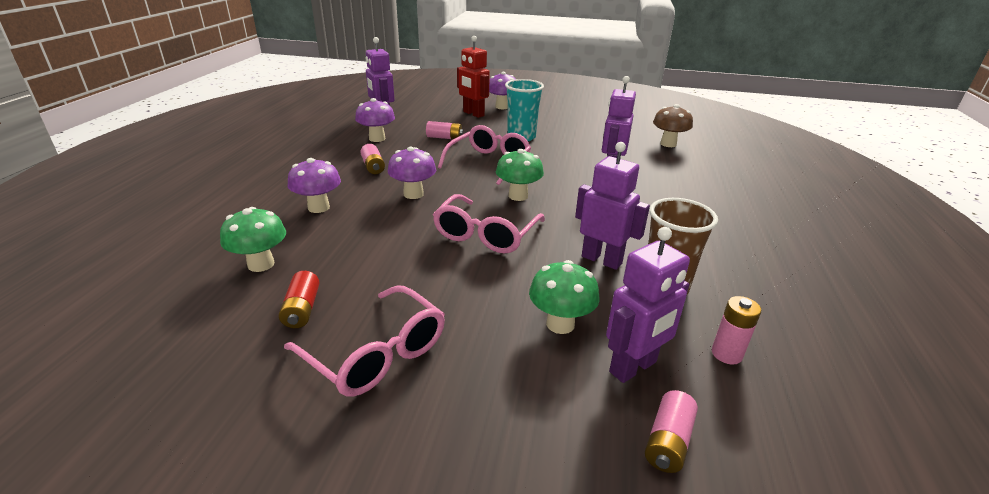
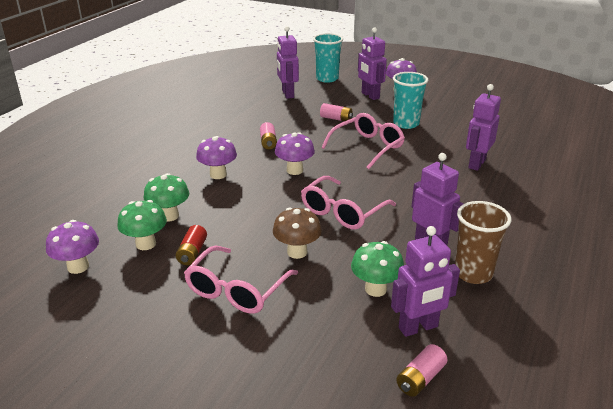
camera: 15 degrees right, 0 degrees up
(376, 354) = (236, 290): pink glasses -> pink glasses turned 60 degrees clockwise
(377, 138) = (278, 115): purple mushroom -> purple mushroom (78, 267)
(422, 101) = (327, 79): none -> turquoise cup
(473, 114) = (370, 96): red robot -> purple robot
(518, 196) = (381, 181): green mushroom -> green mushroom (146, 244)
(668, 144) = (546, 142): brown mushroom -> brown mushroom (297, 252)
(726, 354) = (498, 330): pink battery -> none

